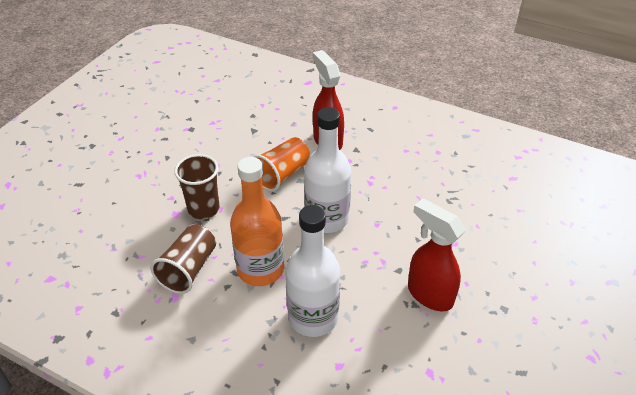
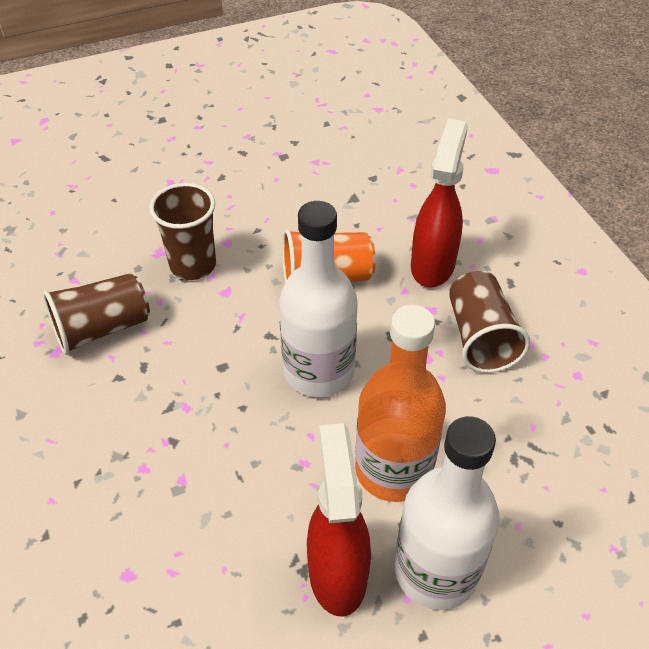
camera: 40 degrees right, 5 degrees up
(260, 269) = (174, 383): orange bottle -> orange bottle (393, 469)
(313, 317) = (165, 488): white bottle -> white bottle (436, 570)
(382, 160) = (480, 337): none -> brown cup

